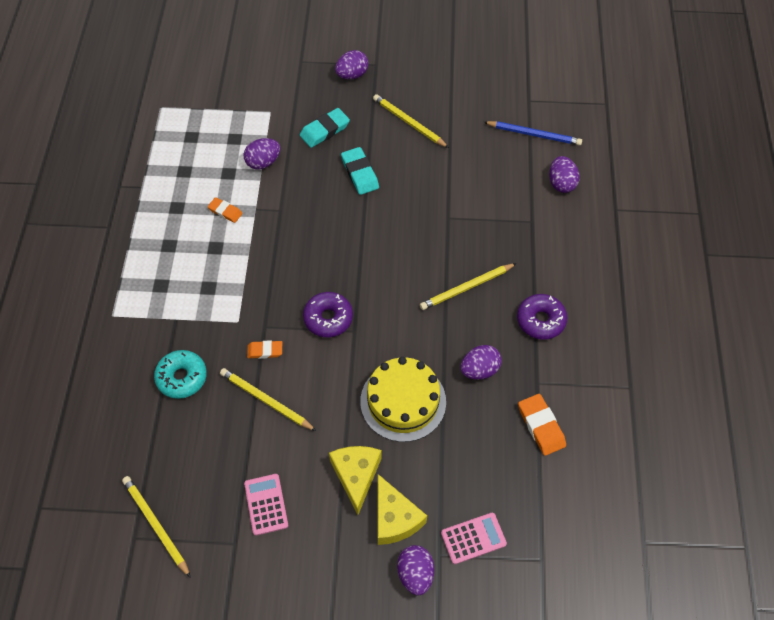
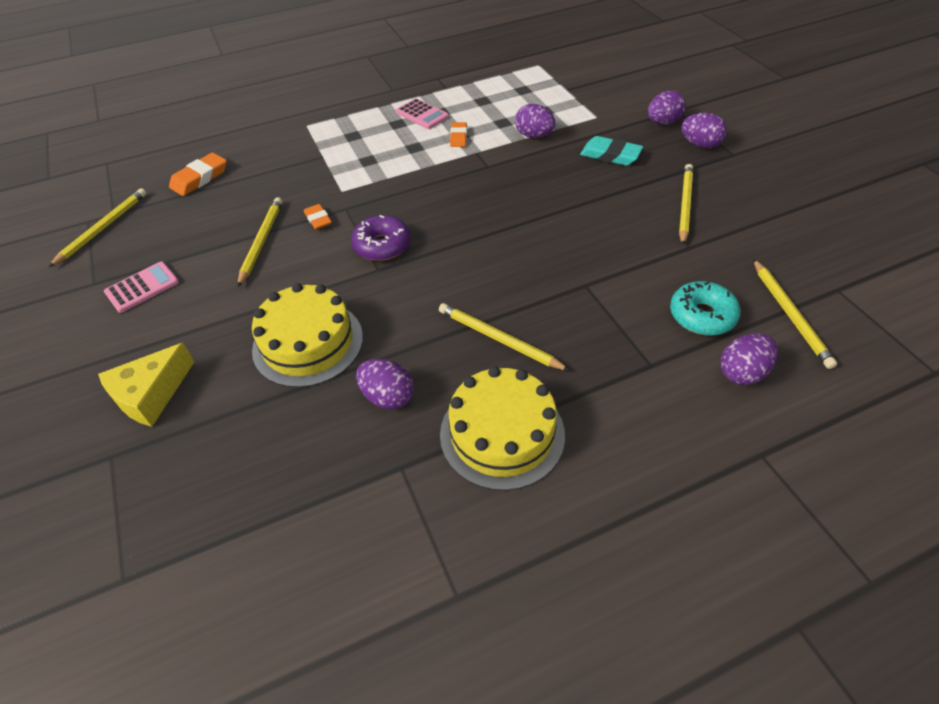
camera: 65 degrees right, 10 degrees down
(182, 377) = (262, 183): turquoise donut -> turquoise donut (702, 316)
(356, 476) = (196, 341): yellow cheese -> none
(360, 173) = (581, 197): turquoise eraser -> none
(415, 574) = (80, 442): purple egg -> purple egg (663, 123)
(473, 538) = (140, 484): pink calculator -> pink calculator (422, 114)
(534, 134) = (790, 314): blue pencil -> yellow pencil
(540, 320) = (502, 434): purple donut -> yellow cake
(541, 426) = (334, 498): orange eraser -> orange eraser (200, 178)

